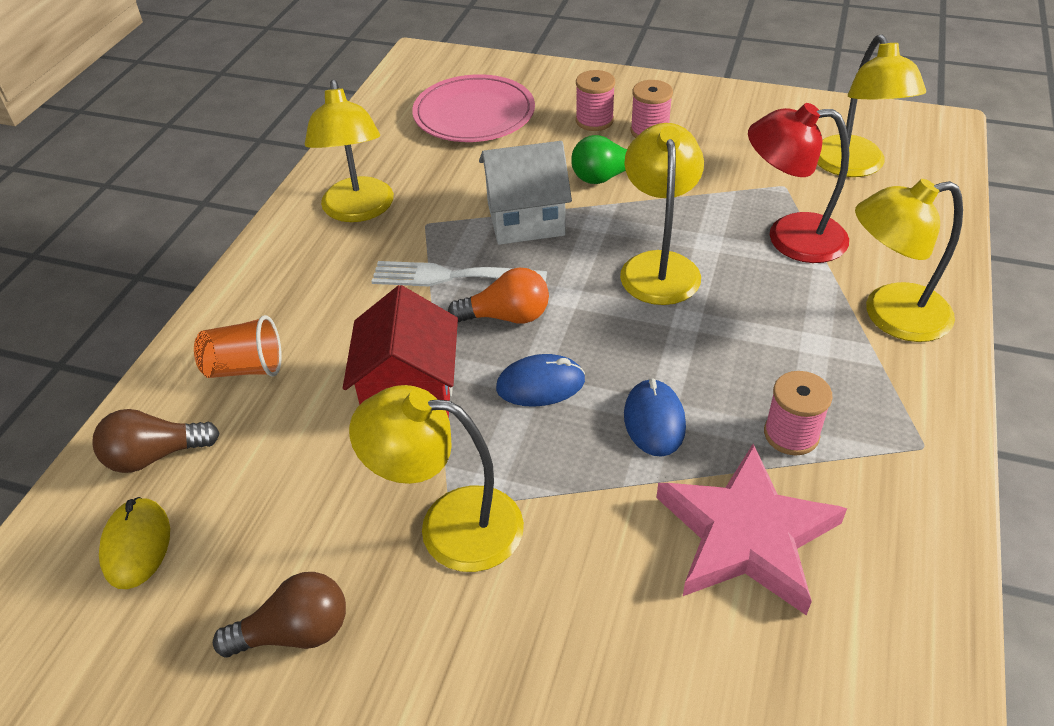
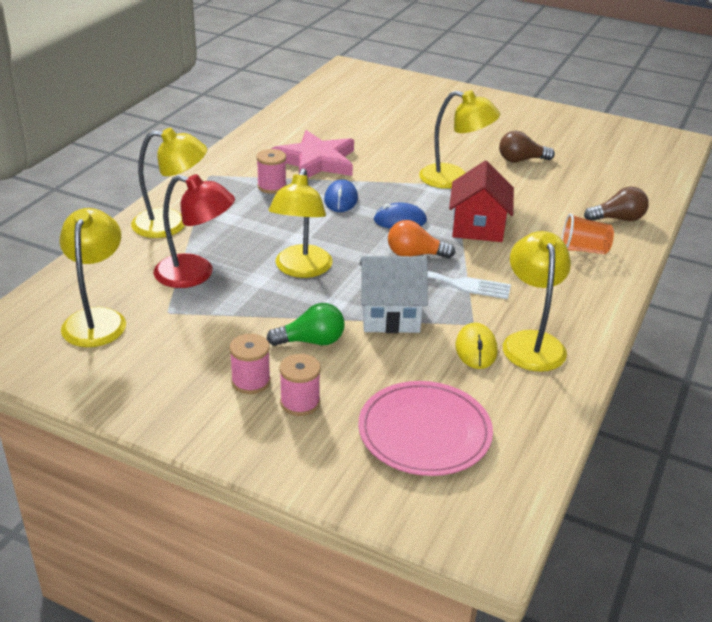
camera: 175 degrees left, 10 degrees down
(137, 545) = (607, 190): yellow mouse -> yellow mouse (476, 349)

